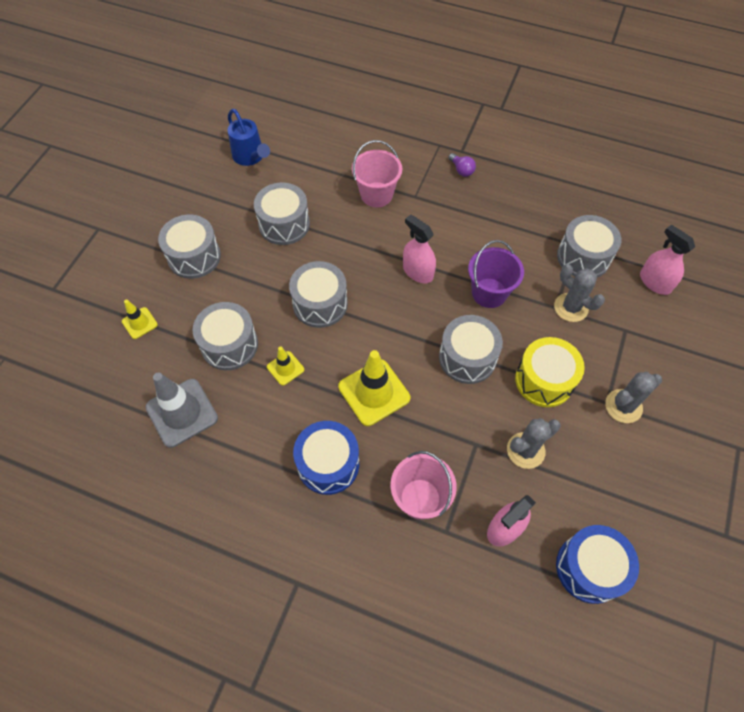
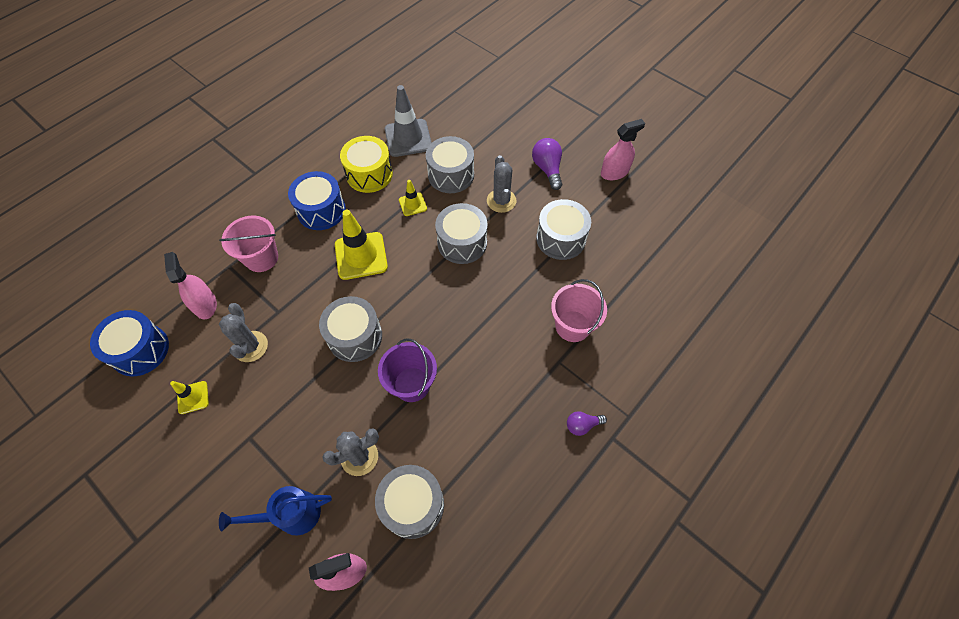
camera: 110 degrees right, 0 degrees up
(139, 323) = (496, 127): yellow traffic cone -> yellow traffic cone (193, 397)
(194, 257) = (547, 169): grey drum -> purple light bulb
(250, 157) = (655, 232): blue watering can -> blue watering can (291, 514)
(418, 272) = (463, 330): pink spray bottle -> pink spray bottle (614, 172)
(544, 380) = (300, 392): yellow drum -> yellow drum (369, 174)
(623, 406) = (237, 451): grey cactus -> grey cactus (501, 201)

